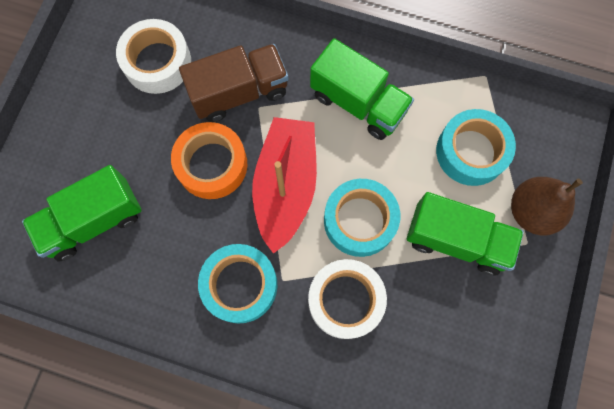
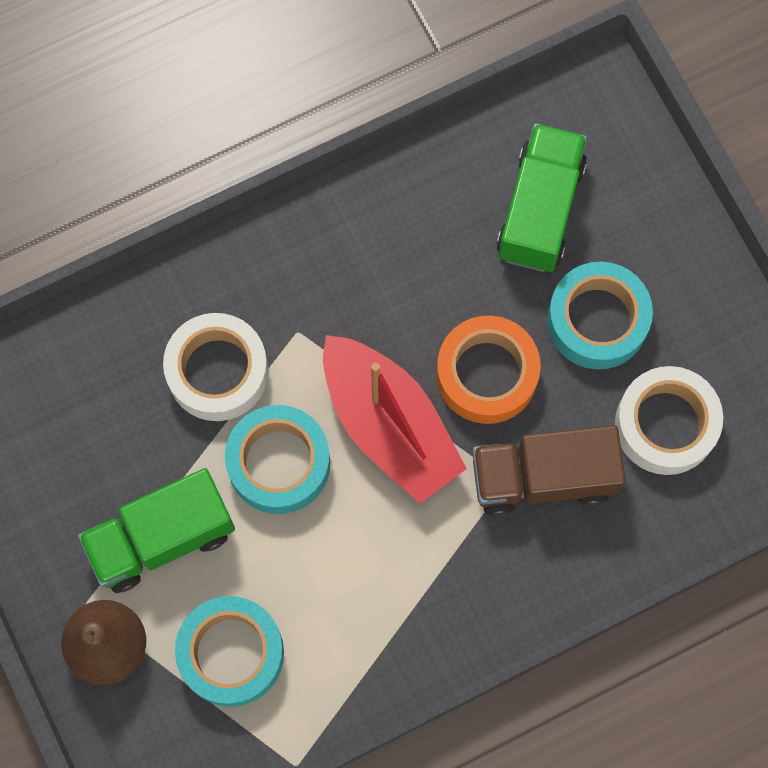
camera: 135 degrees right, 0 degrees up
(239, 92) = (543, 477): brown truck -> brown truck turned 60 degrees clockwise
(240, 285) = (334, 288): turquoise tape -> turquoise tape (597, 320)
(358, 103) = (405, 591): green truck -> none

